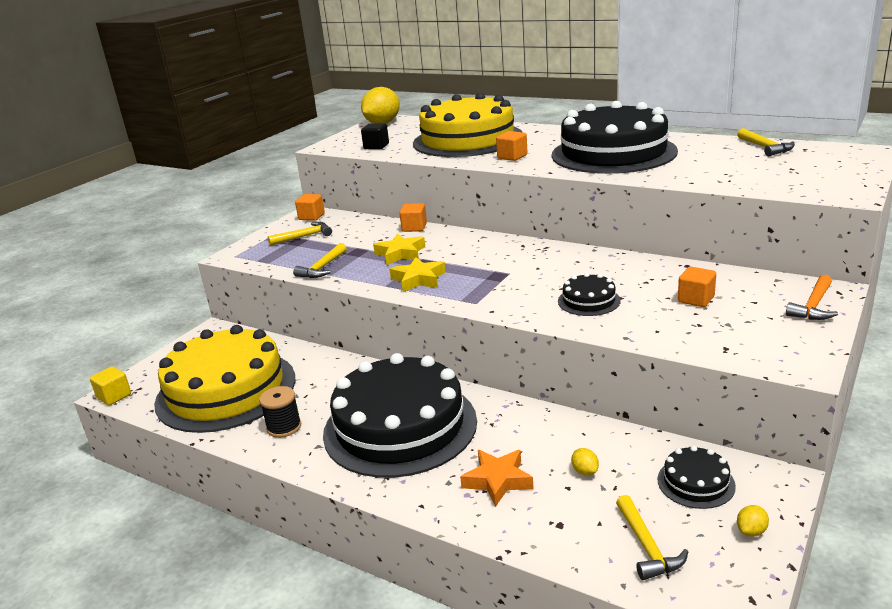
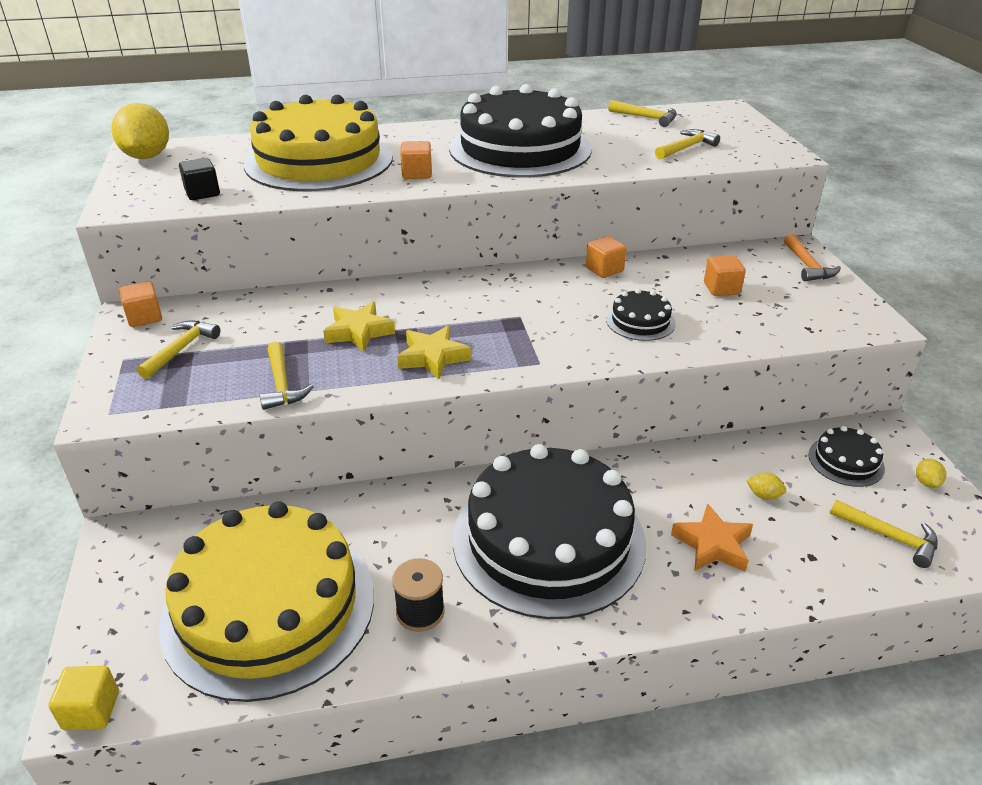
camera: 45 degrees left, 10 degrees up
(414, 228) = (322, 293): orange cube -> orange cube (604, 269)
(756, 174) = (686, 148): none -> yellow hammer

